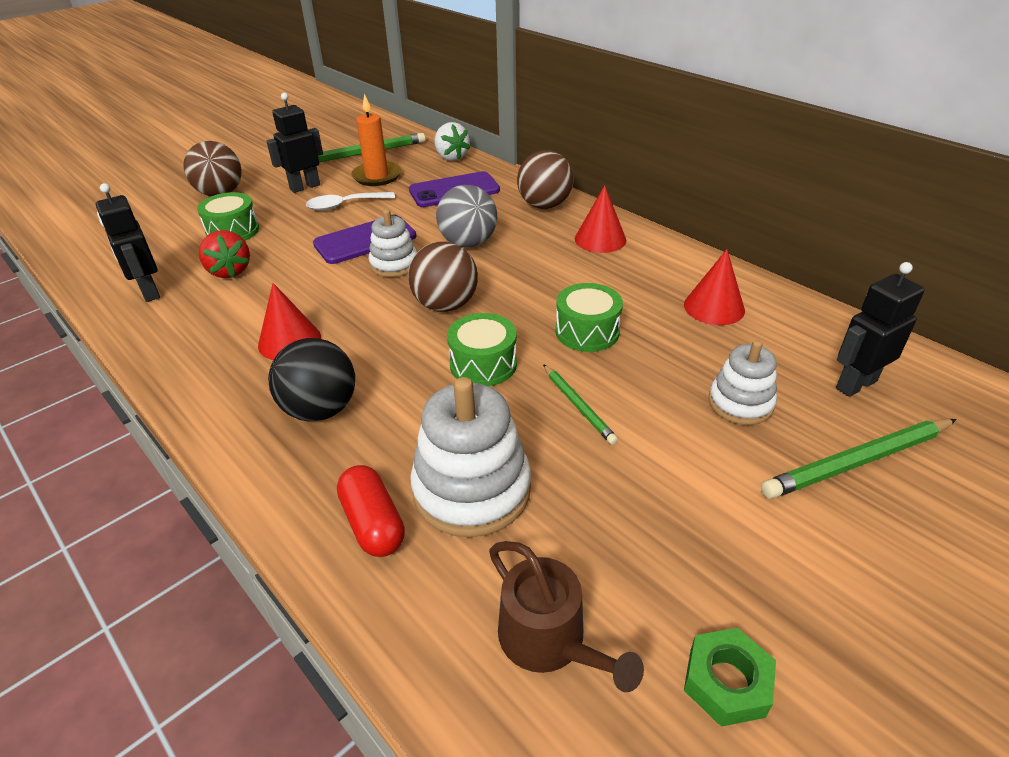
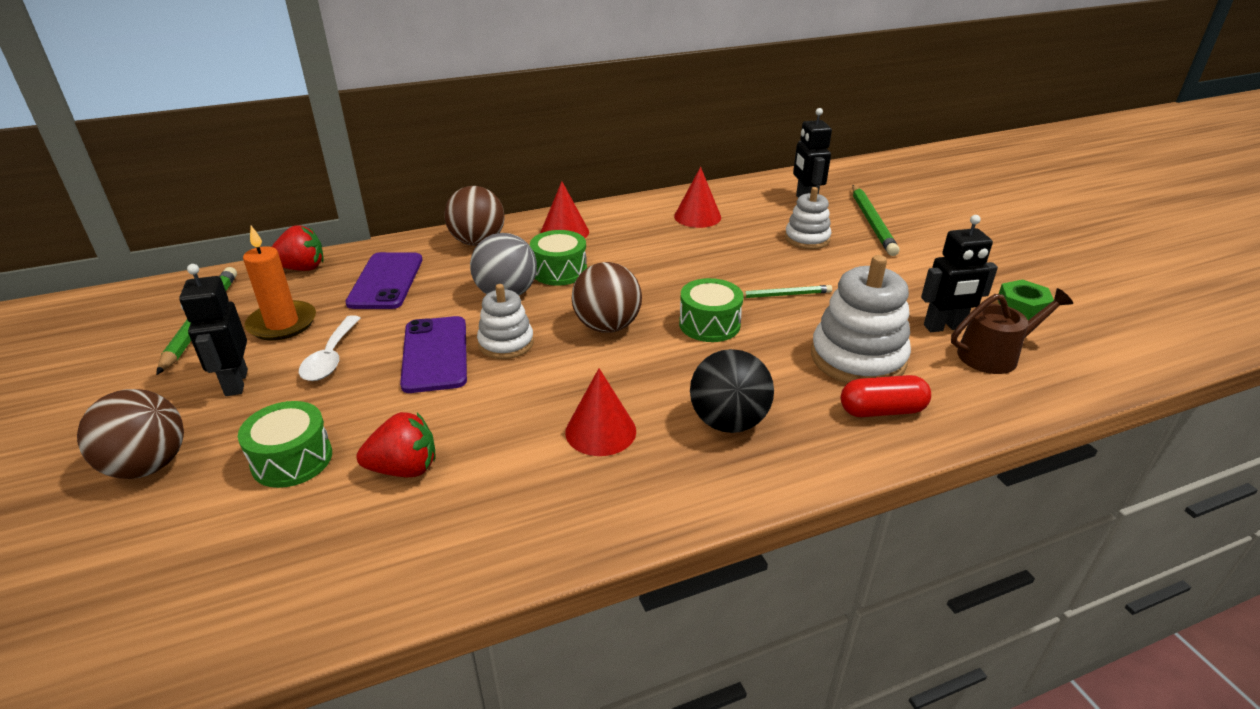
camera: 70 degrees left, 5 degrees down
(149, 292) = (388, 553): black robot -> black robot (944, 327)
(451, 157) = (302, 268): white strawberry -> red strawberry
(587, 331) = (694, 270): green drum -> green drum (559, 271)

